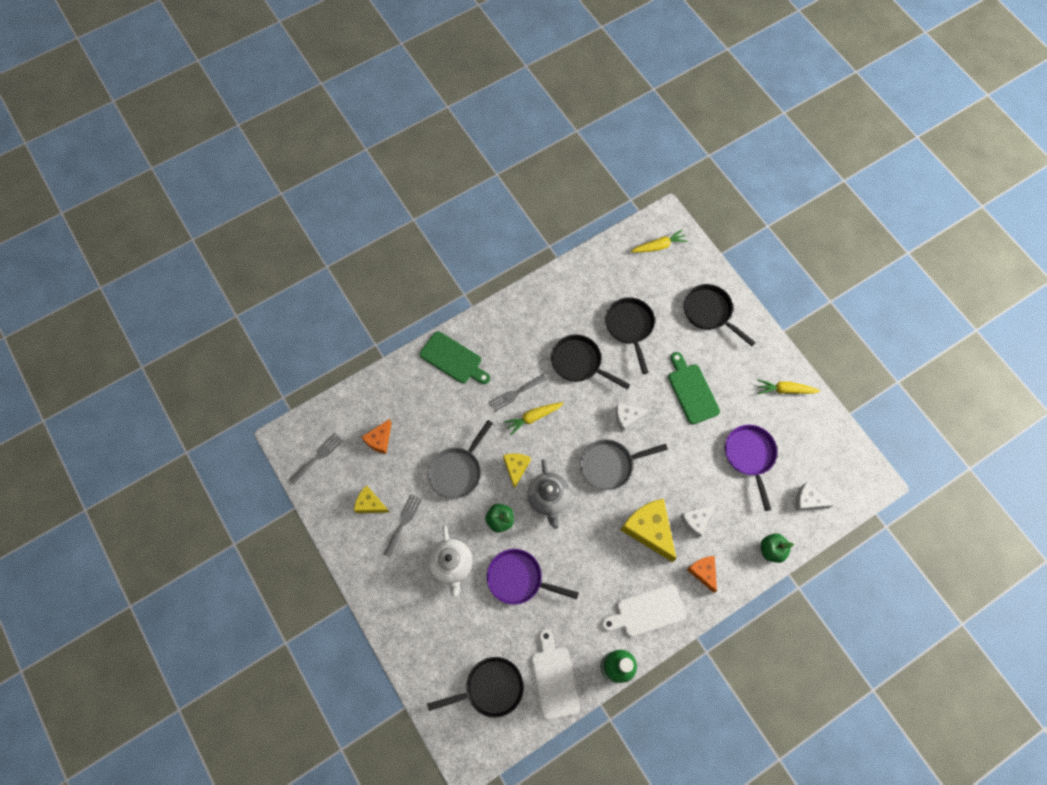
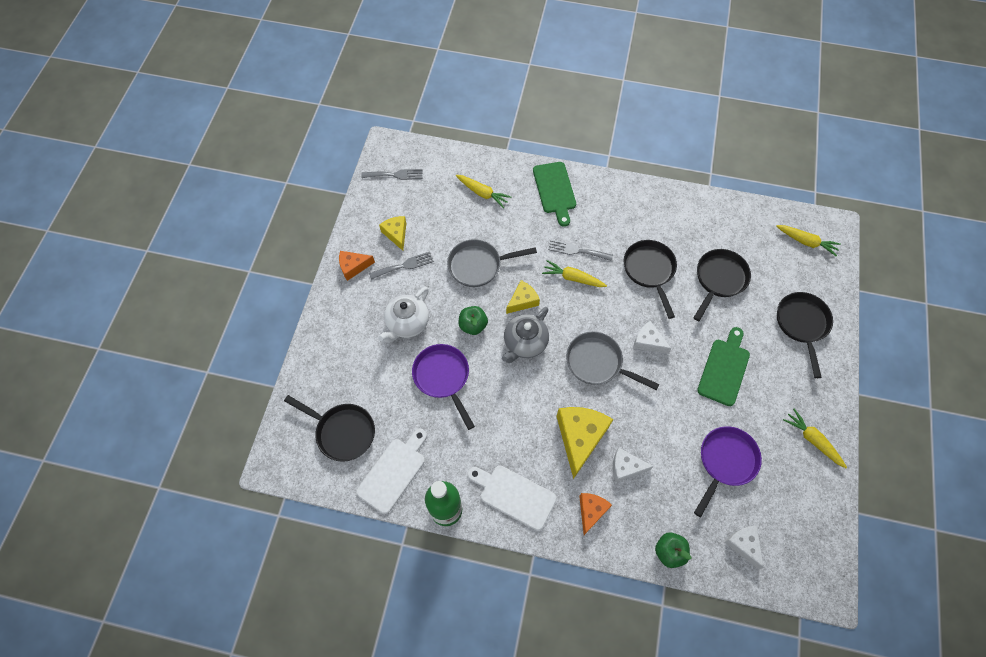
camera: 45 degrees right, 5 degrees down
(379, 440) = (446, 199): orange cheese -> orange cheese (353, 267)
(402, 410) = (482, 193): none -> yellow carrot

